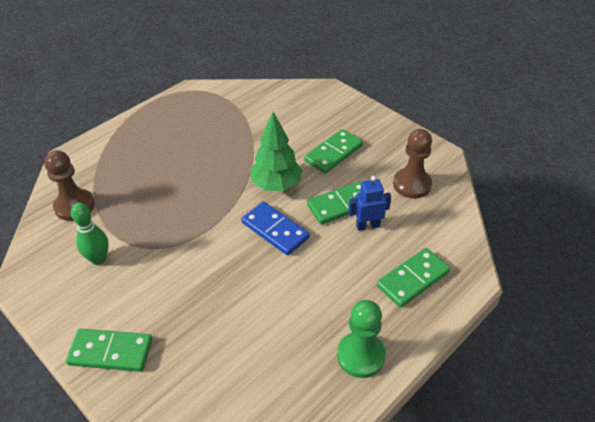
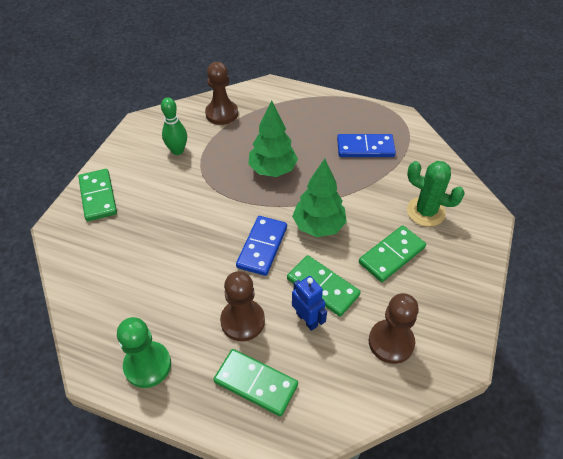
camera: 65 degrees right, 5 degrees up
(187, 193) = (272, 170): none -> green tree
(209, 124) = (365, 148): none -> blue domino
(303, 118) = (425, 212): none -> green cactus
(333, 153) = (391, 255): green domino -> green domino turned 60 degrees counterclockwise
(348, 269) = (242, 321): none -> brown pawn

